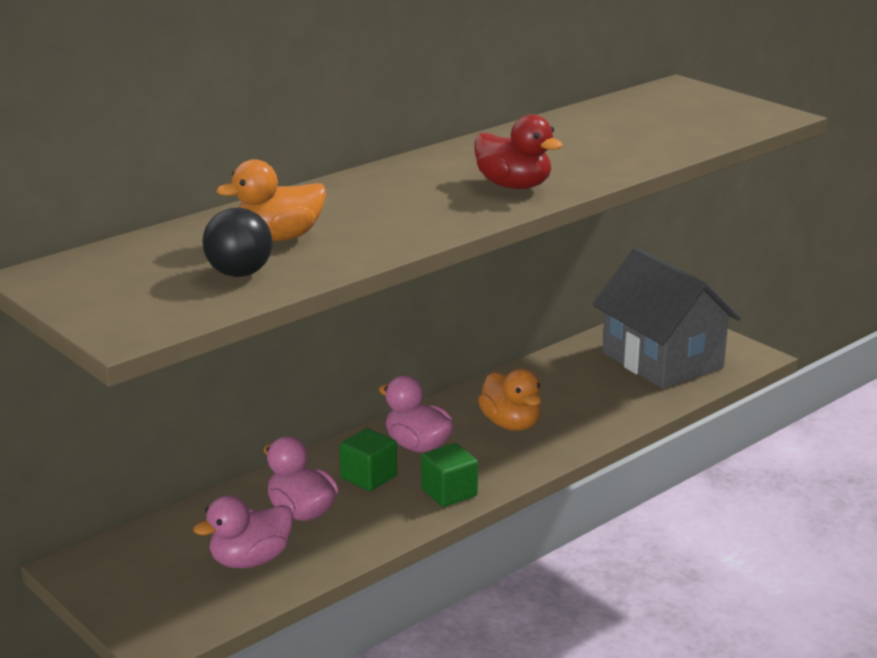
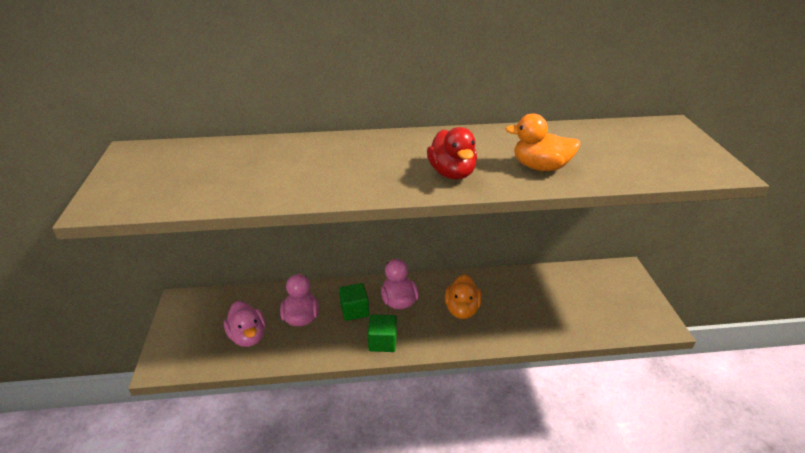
camera: 35 degrees right, 10 degrees up
(239, 273) = (210, 185): black ball -> none
(250, 560) = (248, 337): pink duck -> pink duck turned 120 degrees counterclockwise
(279, 238) = (268, 166): orange duck -> orange duck (540, 167)
(662, 360) = (596, 303): grey house -> none

